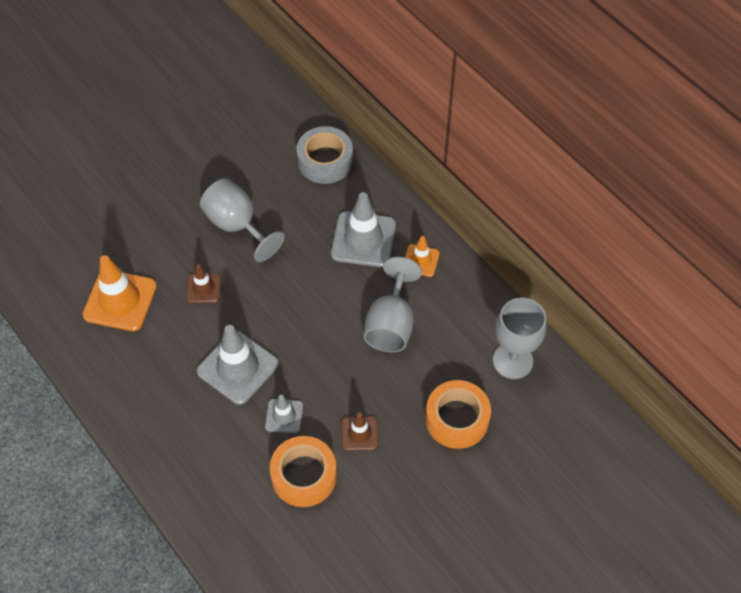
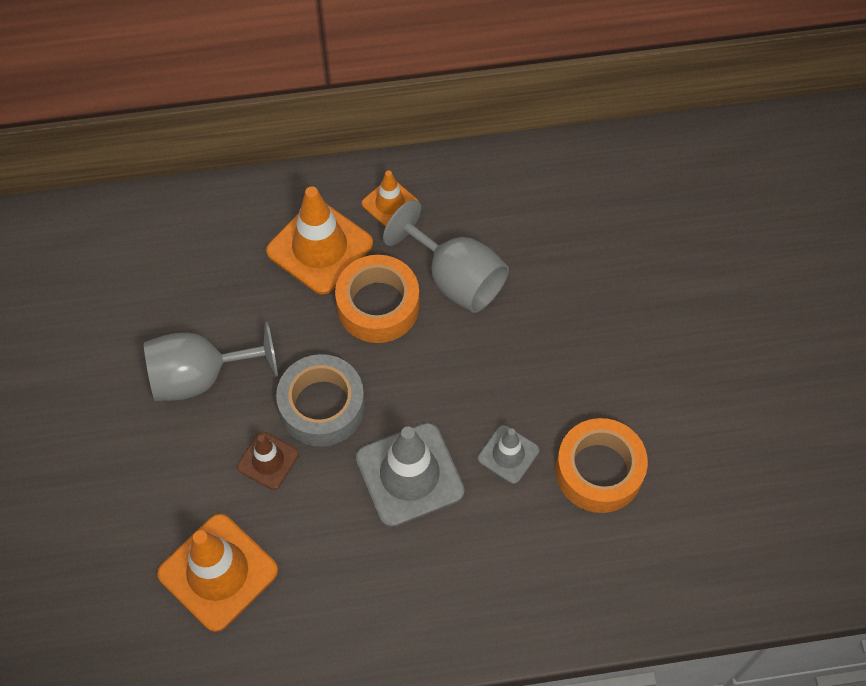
camera: 60 degrees left, 5 degrees up
(325, 161) = (175, 230): grey tape -> grey tape (322, 406)
(359, 433) = (578, 384): brown traffic cone -> none
(363, 239) = (320, 247): grey traffic cone -> orange traffic cone
(457, 419) = (618, 276): orange tape -> orange tape (378, 306)
(512, 361) = (578, 184): grey goblet -> none

